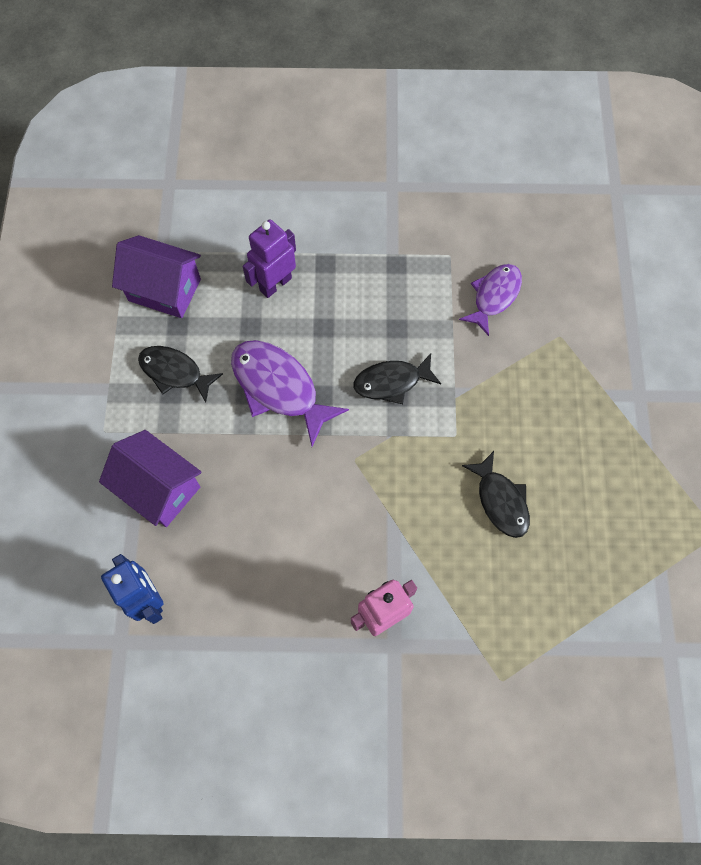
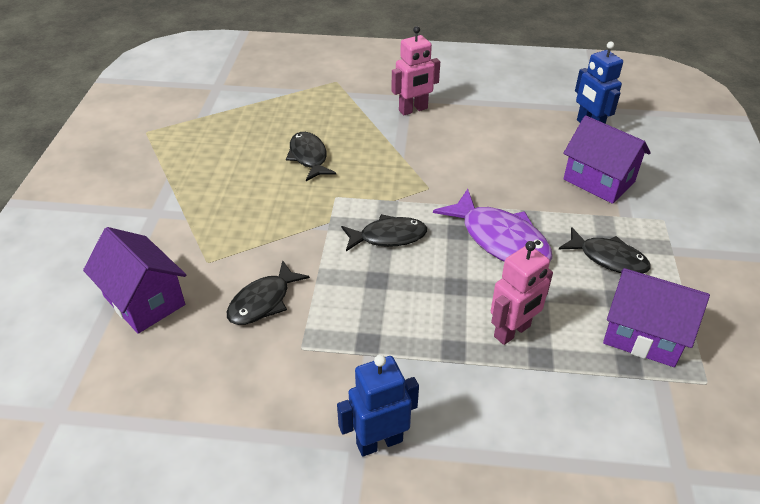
camera: 175 degrees left, 25 degrees down
(275, 284) = (512, 332): purple robot -> pink robot
(377, 188) = (379, 442): none -> blue robot
(494, 296) = (263, 301): purple fish -> black fish
(598, 289) = (144, 300): none -> purple house

